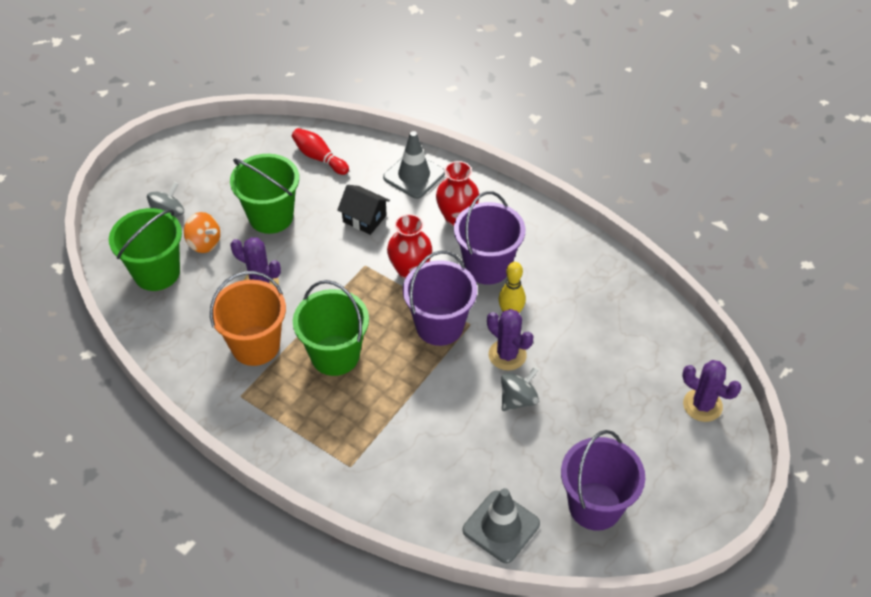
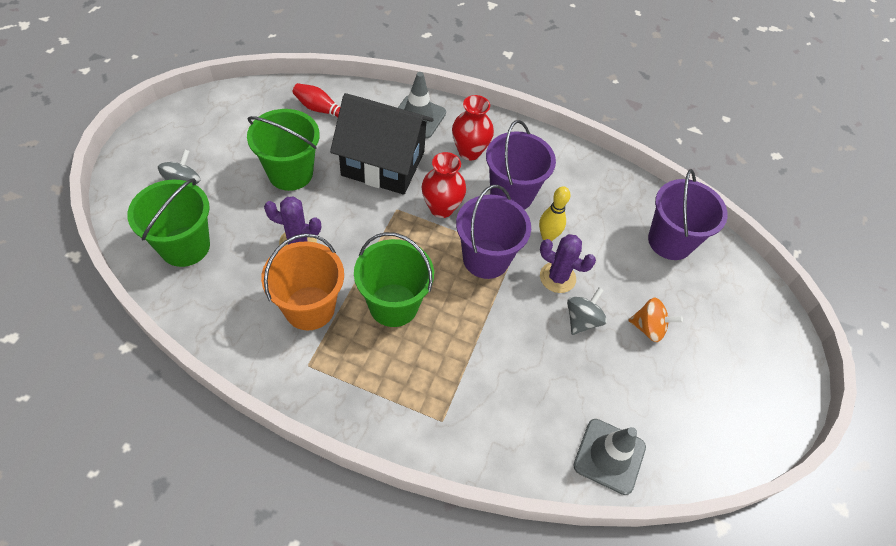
camera: 20 degrees left, 5 degrees up
(204, 243) = (228, 209): orange spinning top -> orange spinning top (648, 328)
(364, 218) = (383, 163): black house -> black house, size x2.07
(595, 506) = (687, 415): purple bucket -> purple bucket (670, 241)
(702, 405) = (744, 297): purple cactus -> none

